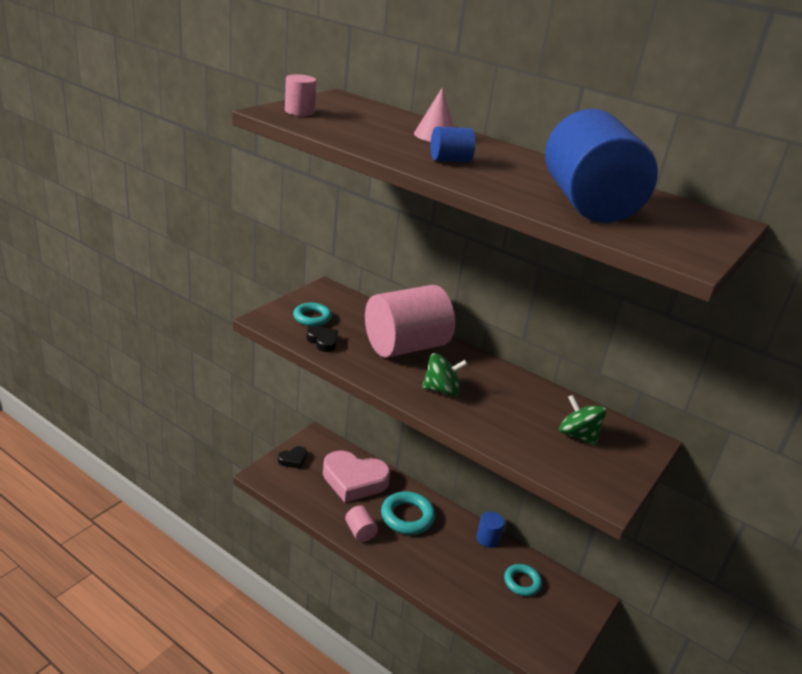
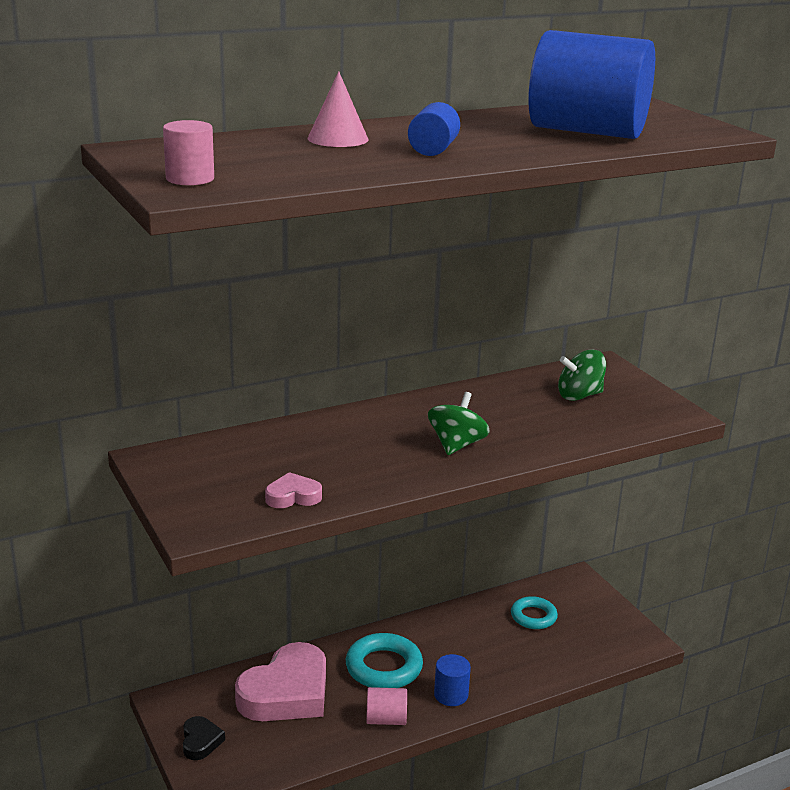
camera: 60 degrees left, 5 degrees down
(312, 318) = (223, 489): turquoise ring -> none
(323, 341) = (293, 496): black heart -> pink heart
(405, 346) = (348, 441): pink cylinder -> none
(488, 539) = (457, 615): blue cylinder -> blue cylinder (451, 695)

